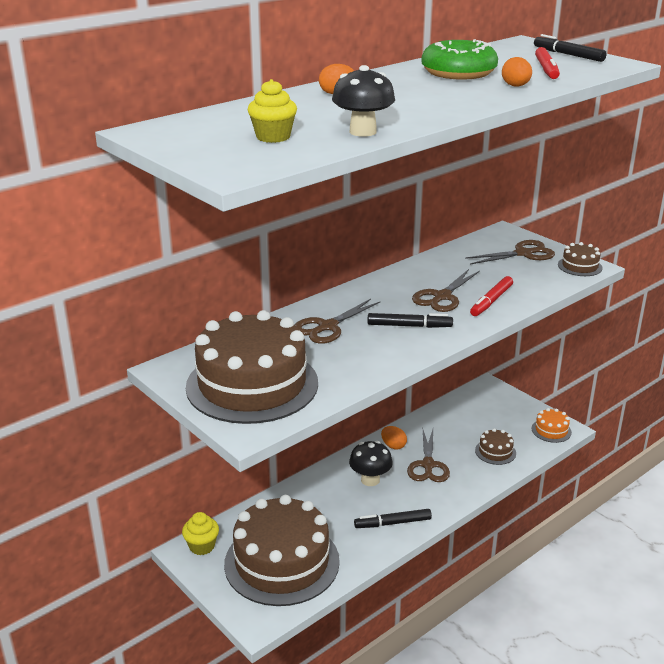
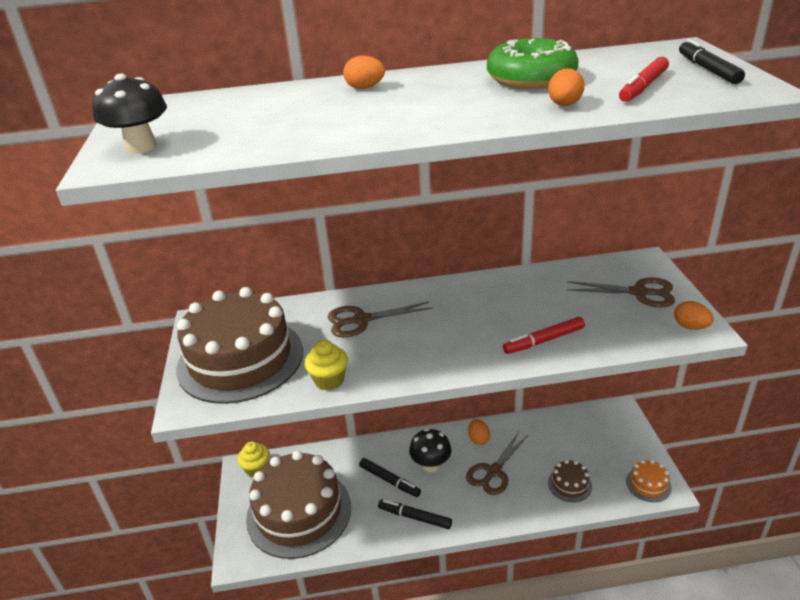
camera: 35 degrees right, 5 degrees up
(273, 137) = (215, 130): yellow cupcake -> yellow cupcake (329, 380)
(363, 132) = (299, 139): black mushroom -> black mushroom (141, 147)
(409, 326) = (433, 343): black marker -> black marker (389, 480)
(442, 297) = (499, 320): brown scissors -> none
(580, 266) = (690, 326): brown cake -> orange egg

